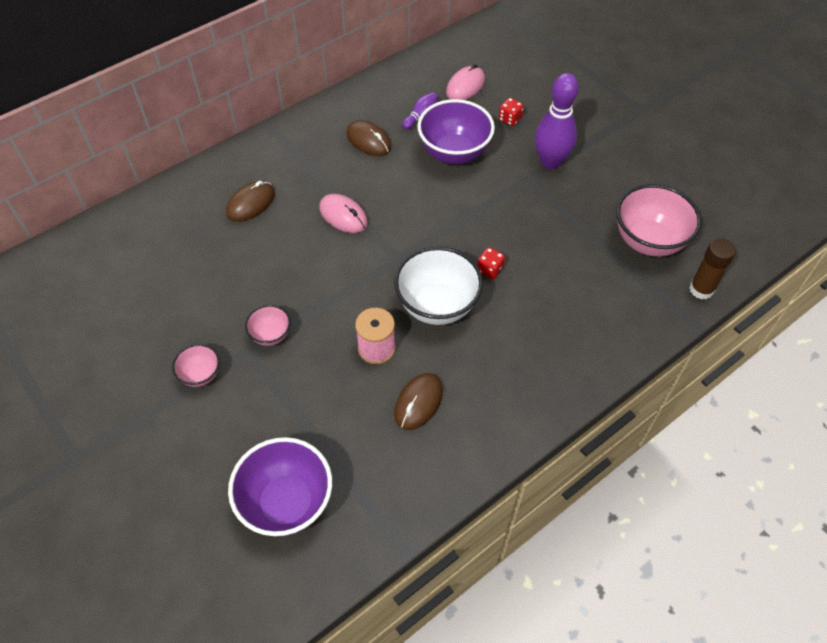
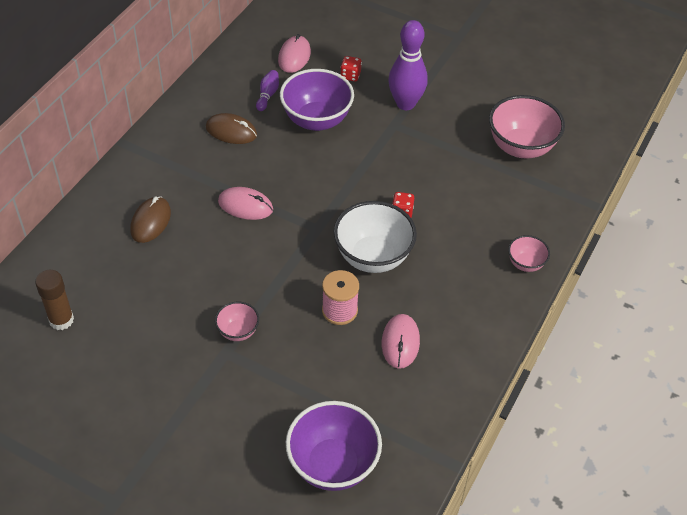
camera: 25 degrees left, 5 degrees down
(200, 375) = (192, 388): pink bowl -> pink bowl (525, 264)
(418, 402) = (400, 342): brown mouse -> pink mouse
(701, 289) = (581, 174): brown glue stick -> brown glue stick (61, 320)

